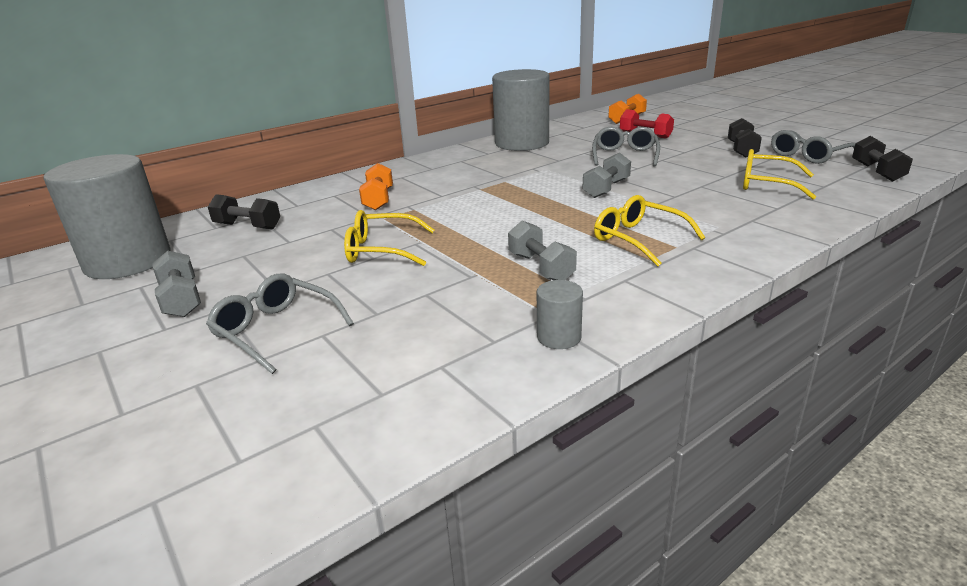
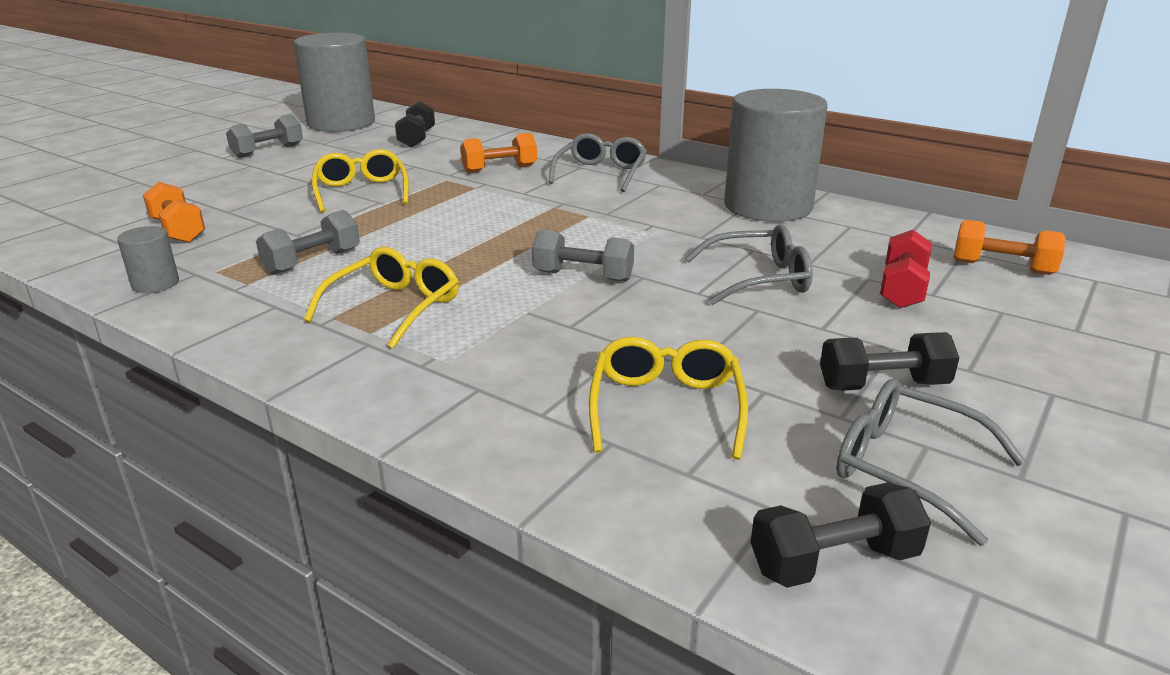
camera: 70 degrees right, 0 degrees up
(276, 330) = (208, 186): grey glasses -> grey glasses (601, 173)
(416, 337) = (178, 230): none -> orange dumbbell

